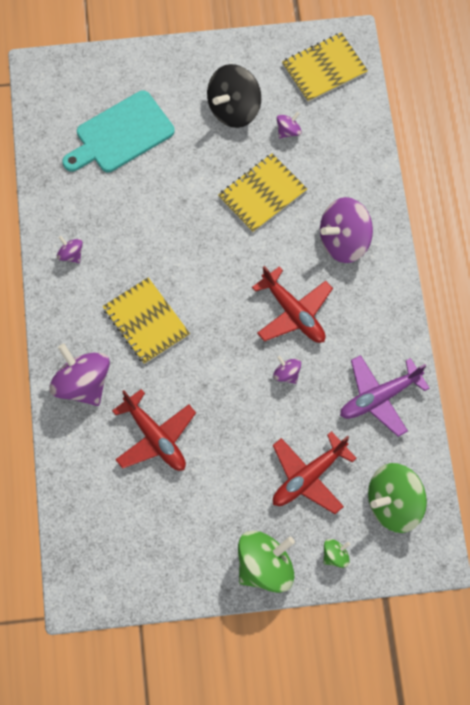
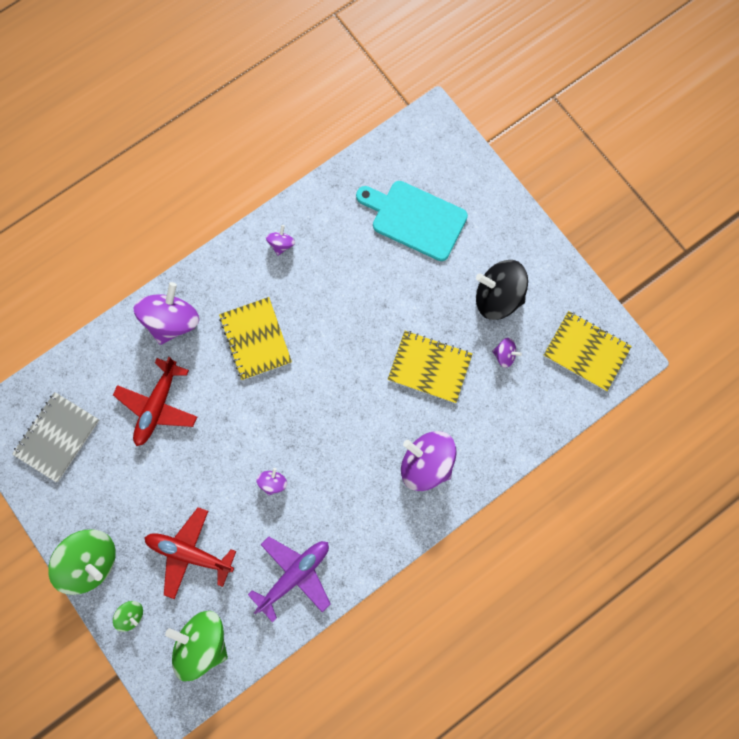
camera: 60 degrees right, 10 degrees up
(129, 543) = (57, 437): none -> grey notebook
(146, 322) = (256, 339): yellow notebook -> yellow notebook turned 45 degrees counterclockwise
(293, 313) = (333, 456): red plane -> none
(379, 398) = (295, 574): purple plane -> purple plane turned 105 degrees clockwise

